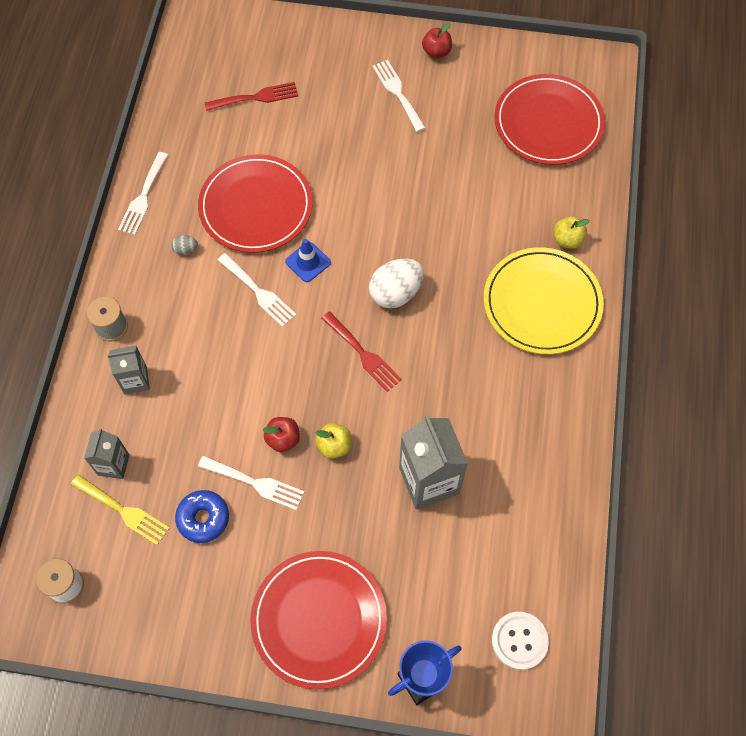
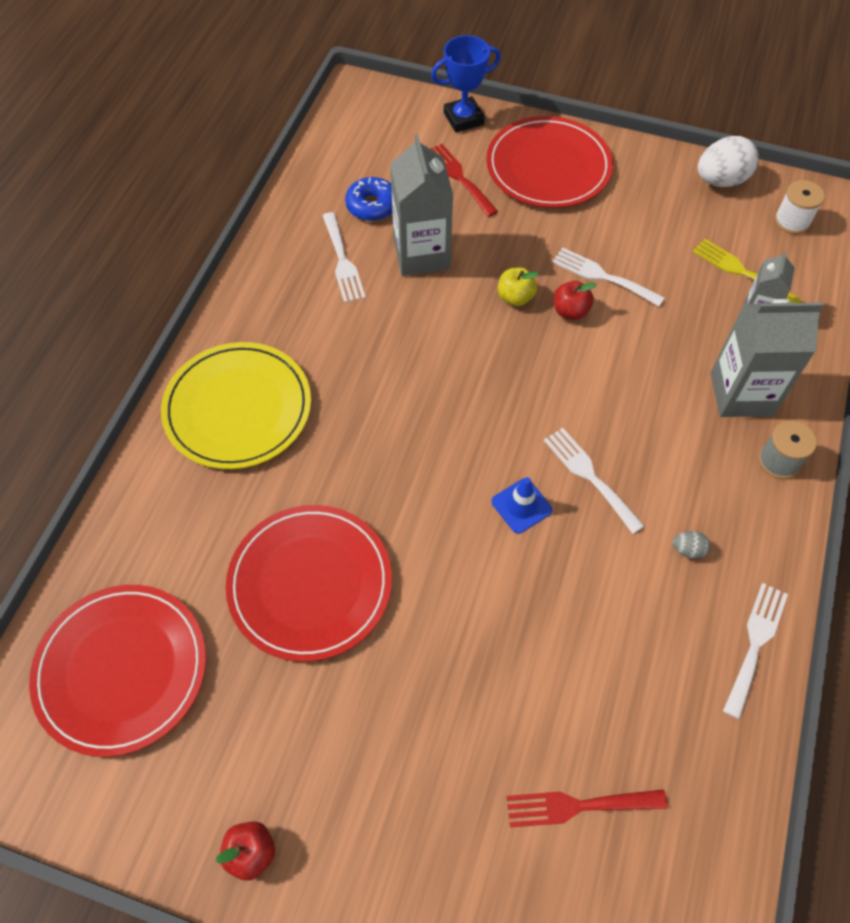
camera: 170 degrees left, 5 degrees down
(135, 380) = (741, 394): grey carton -> grey carton, size x1.77
(203, 518) = (657, 254): blue donut -> blue donut (372, 205)
(256, 206) = (587, 600): red plate -> red plate (310, 583)
(363, 354) = (468, 383): red fork -> red fork (459, 177)
(395, 293) = (414, 448): white egg -> white egg (720, 180)
(397, 93) = (339, 772): white fork -> white fork (343, 261)
(519, 641) = (371, 131): white button -> none
(567, 240) = (173, 482): yellow apple -> none

